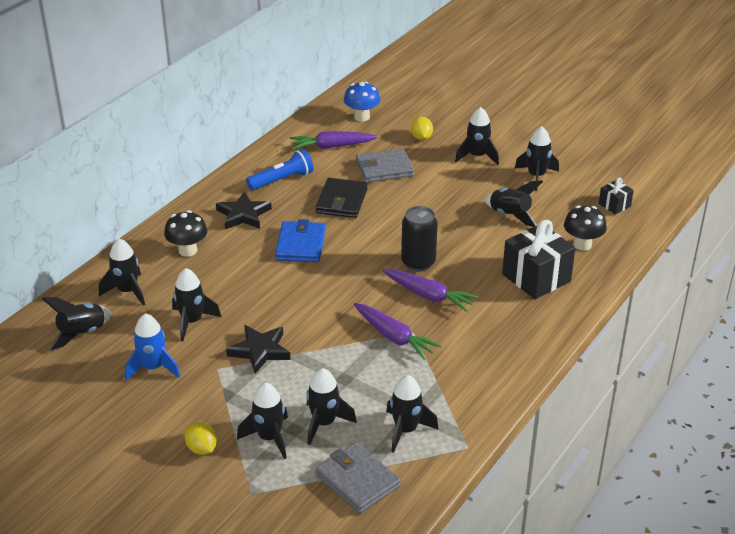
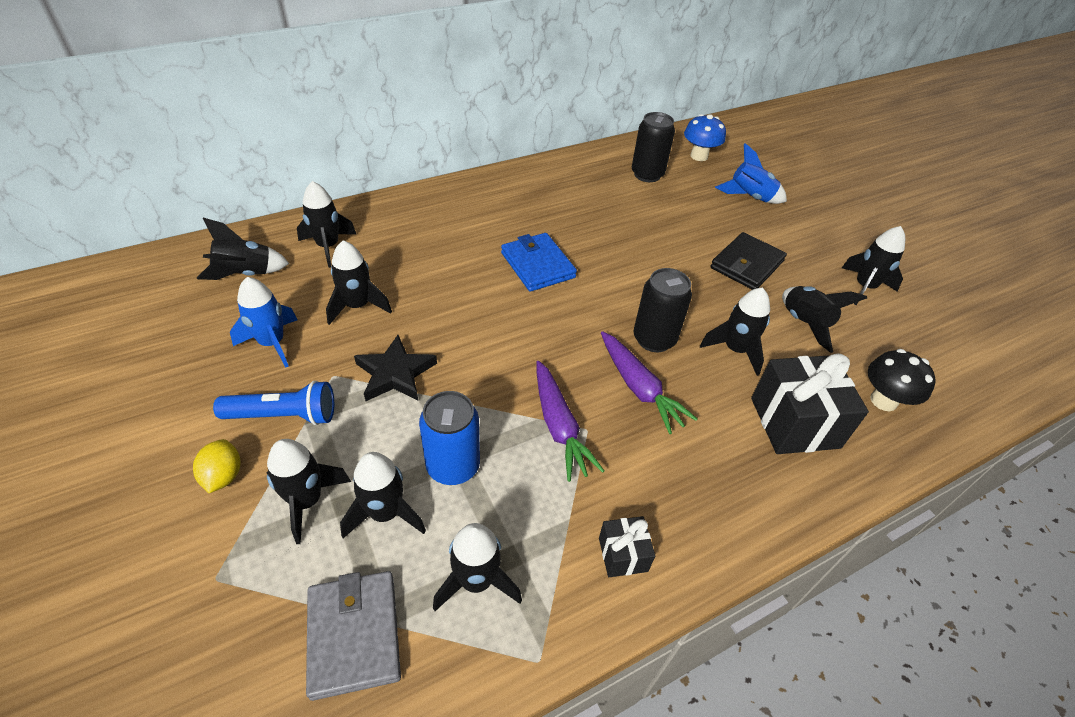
camera: 25 degrees right, 10 degrees up
(188, 250) = (421, 227): black mushroom -> none
(243, 215) = (505, 211): black star -> none
(282, 180) = (571, 190): blue flashlight -> blue flashlight (283, 415)
(300, 245) = (537, 265): blue wallet -> blue wallet turned 60 degrees counterclockwise
(332, 146) = (647, 174): purple carrot -> black can
(341, 201) = (617, 234): black wallet -> black wallet (746, 264)
(345, 384) = (453, 466): none -> blue can
(384, 169) = (687, 216): grey wallet -> none
(421, 138) = (750, 197): yellow lemon -> blue rocket
(477, 156) = (803, 239): black rocket -> black rocket (735, 350)
(614, 205) = (954, 363): black gift -> black gift (623, 554)

